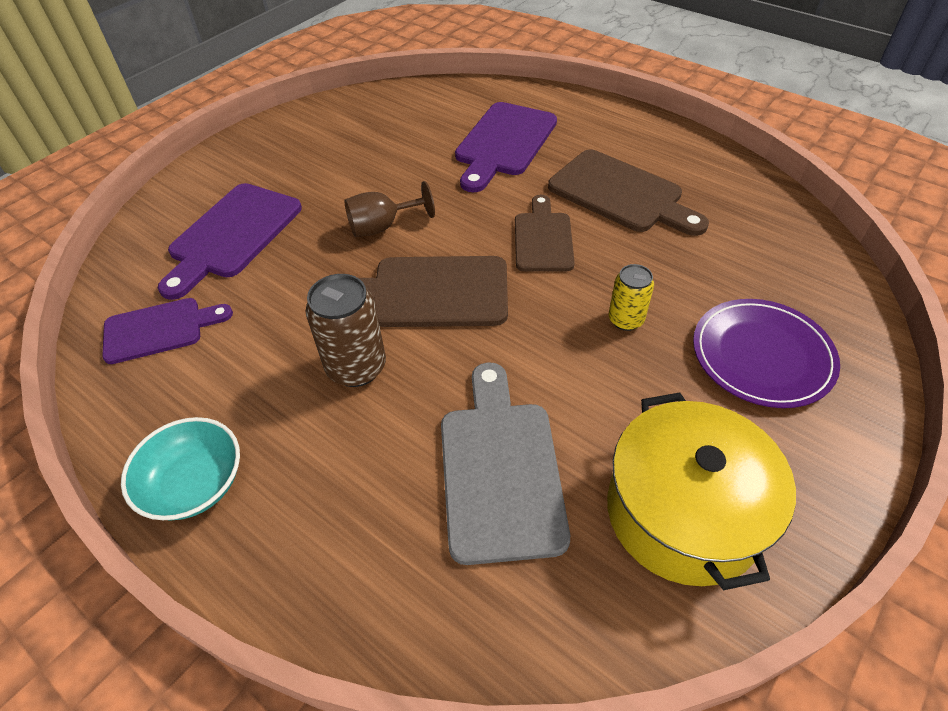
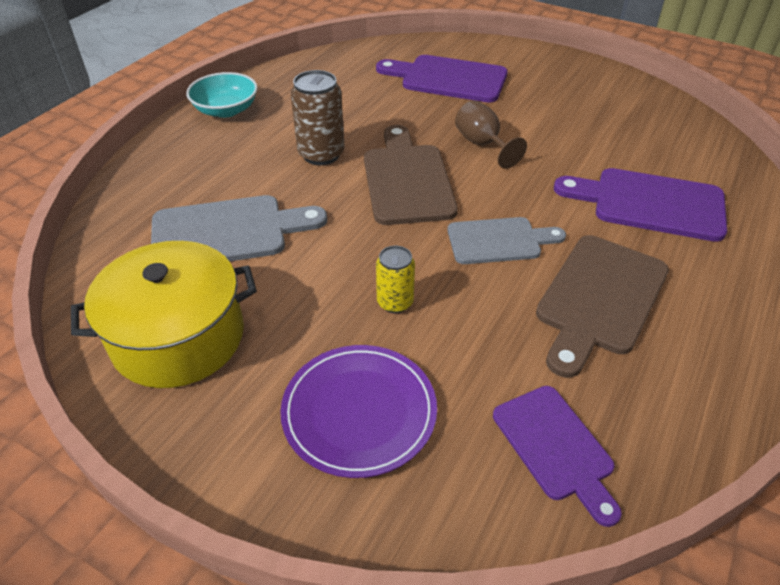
camera: 80 degrees right, 5 degrees down
(159, 329) = (347, 72): purple cutting board -> purple cutting board (555, 447)
(543, 238) = (499, 241): brown cutting board -> grey cutting board

